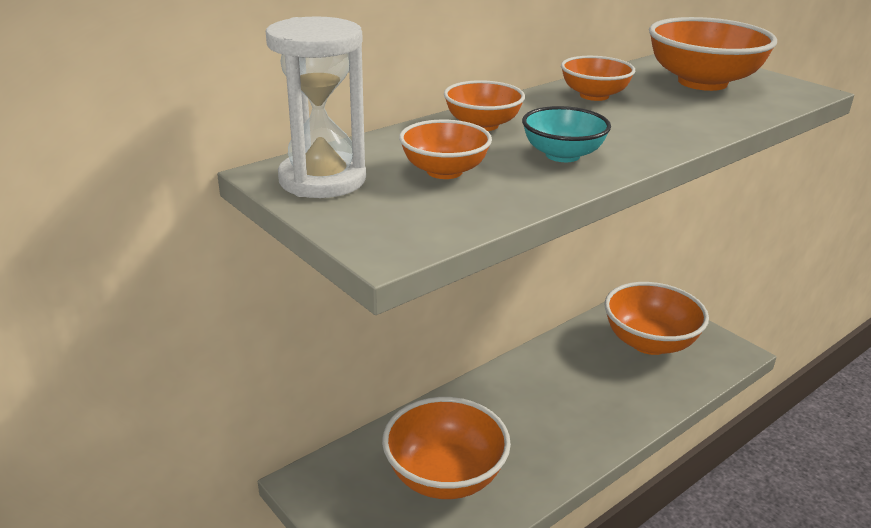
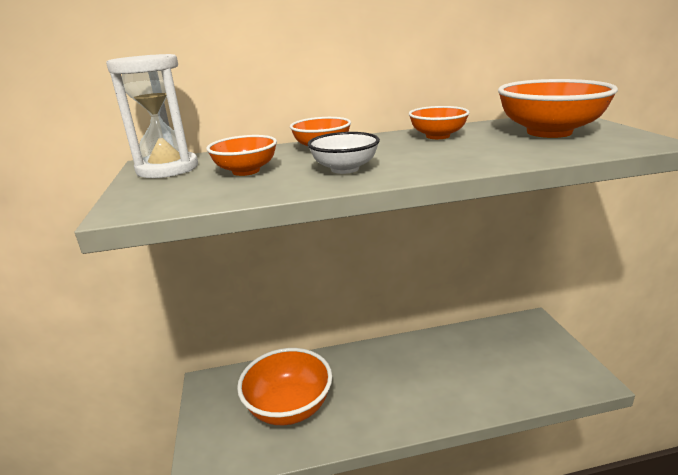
camera: 30 degrees right, 5 degrees down
(562, 155) = (345, 169): turquoise bowl -> white bowl
(649, 342) = (516, 353): orange bowl -> none

